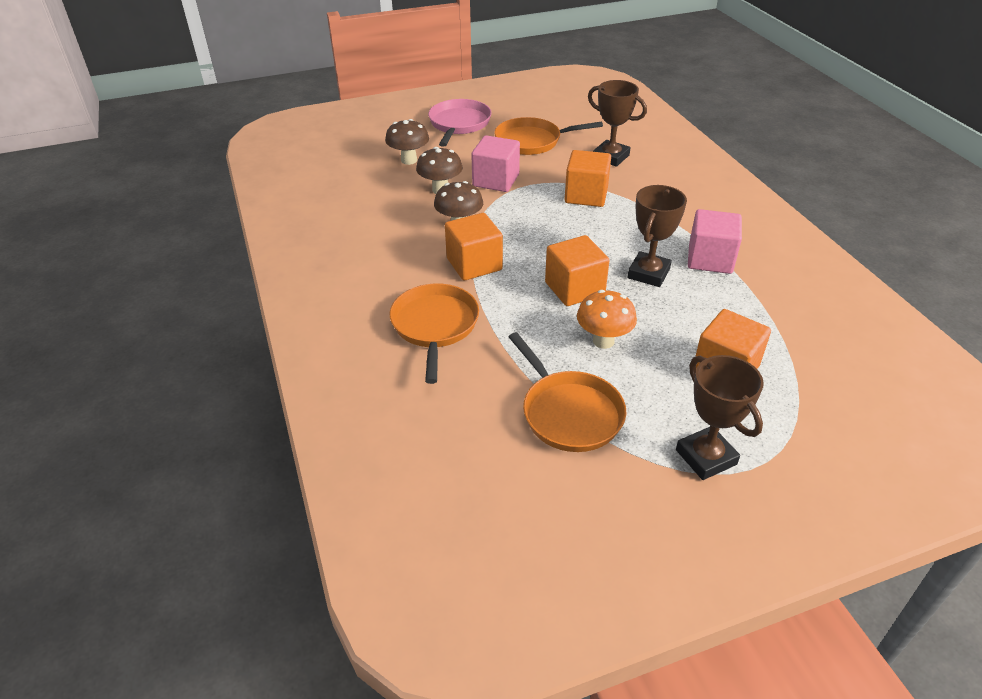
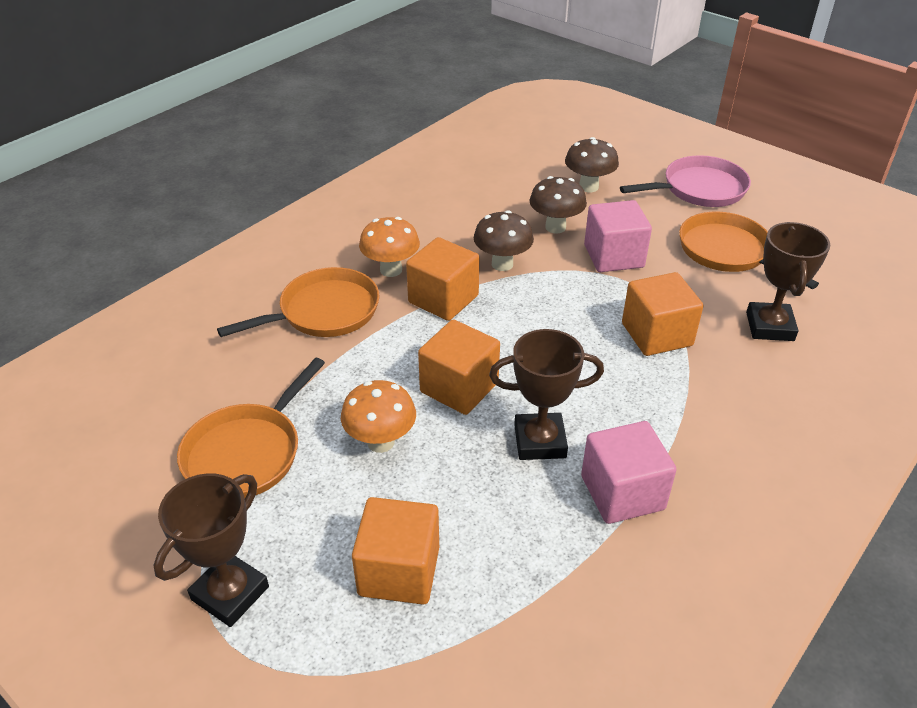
camera: 60 degrees right, 0 degrees up
(415, 277) = (391, 270): none -> orange mushroom

